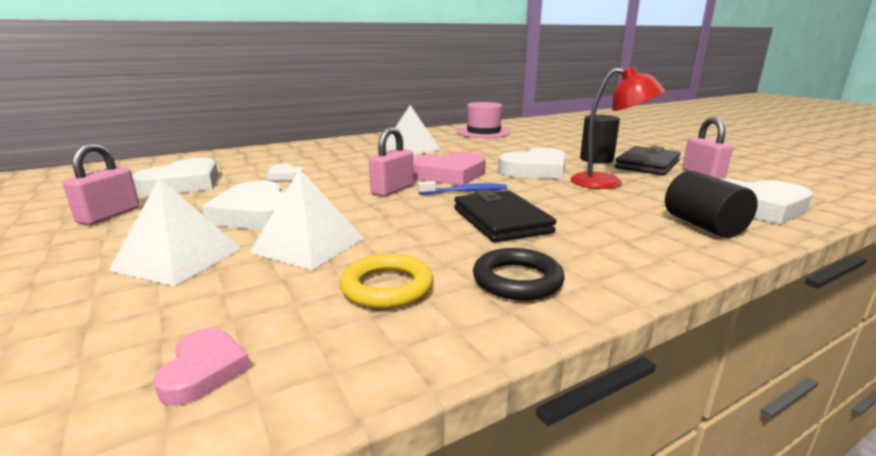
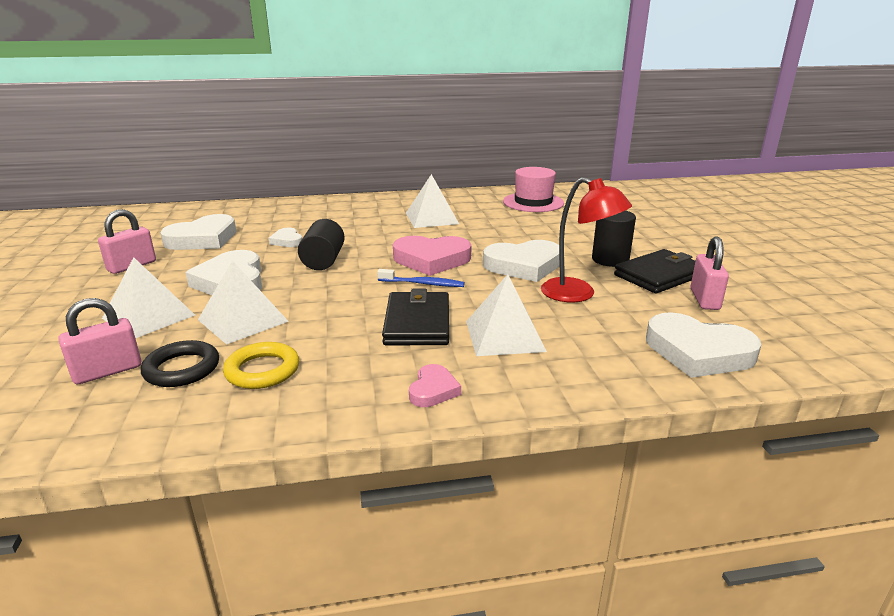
camera: 20 degrees right, 5 degrees up
(204, 370) = (105, 406): pink heart -> pink heart (433, 390)
(392, 190) = (361, 271): pink padlock -> pink padlock (107, 371)
(517, 280) = (362, 385): black ring -> black ring (182, 369)
(593, 218) = (504, 336): none -> white pyramid
(703, 226) = (602, 364): black cylinder -> black cylinder (323, 261)

